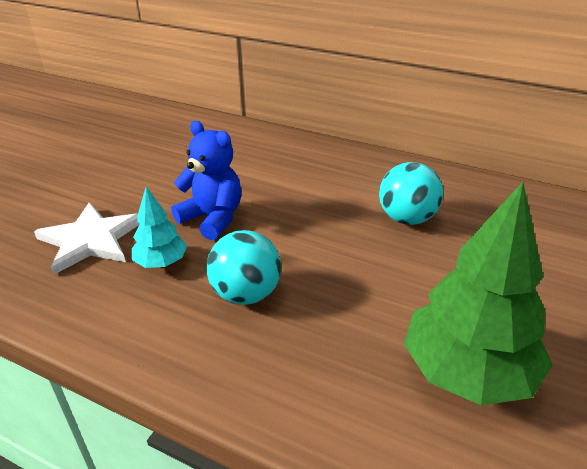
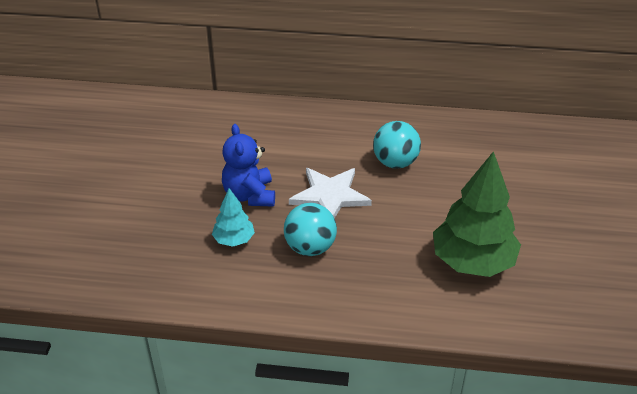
camera: 20 degrees left, 5 degrees up
(91, 240) = (165, 235): white star -> white star (330, 196)
(212, 218) = (249, 195): blue teddy bear -> blue teddy bear turned 120 degrees counterclockwise

